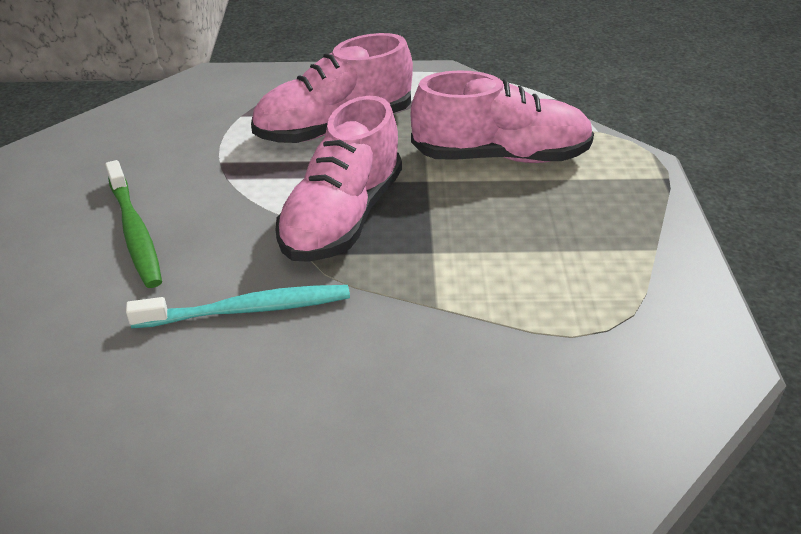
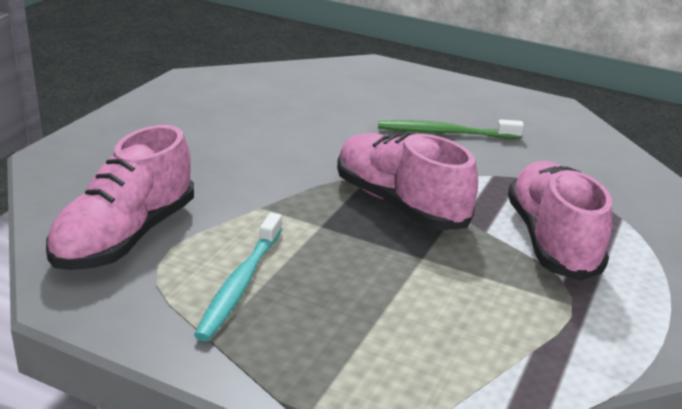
camera: 115 degrees right, 10 degrees down
(248, 310) = (328, 148): turquoise toothbrush -> turquoise toothbrush (240, 284)
(500, 156) = (435, 315): pink shoe -> pink shoe (125, 237)

